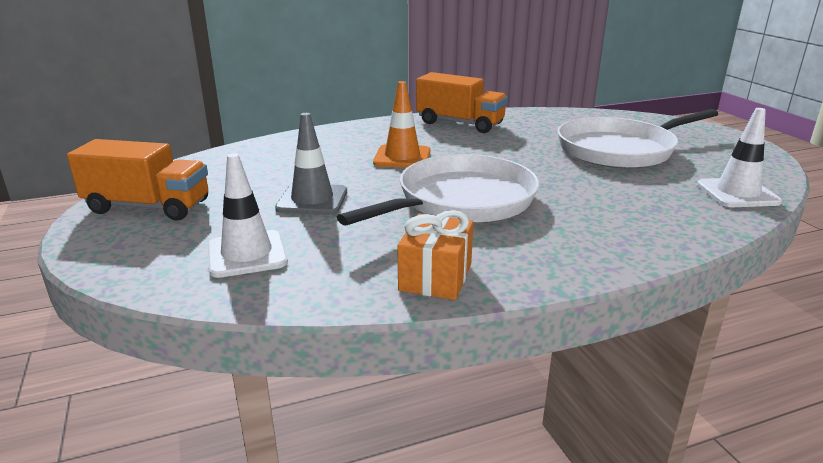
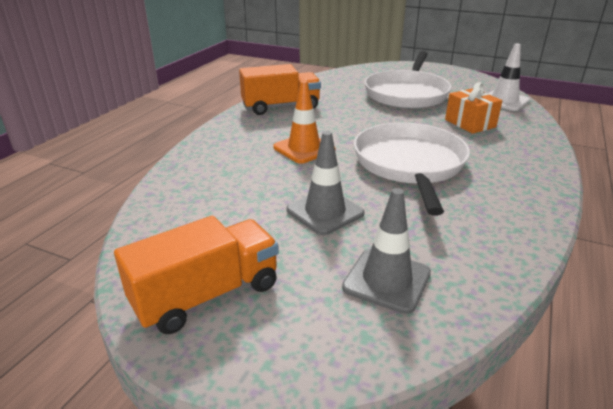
camera: 45 degrees left, 5 degrees up
(247, 254) = (387, 280): white traffic cone -> grey traffic cone
(435, 277) = (512, 222): orange gift -> orange gift (470, 123)

